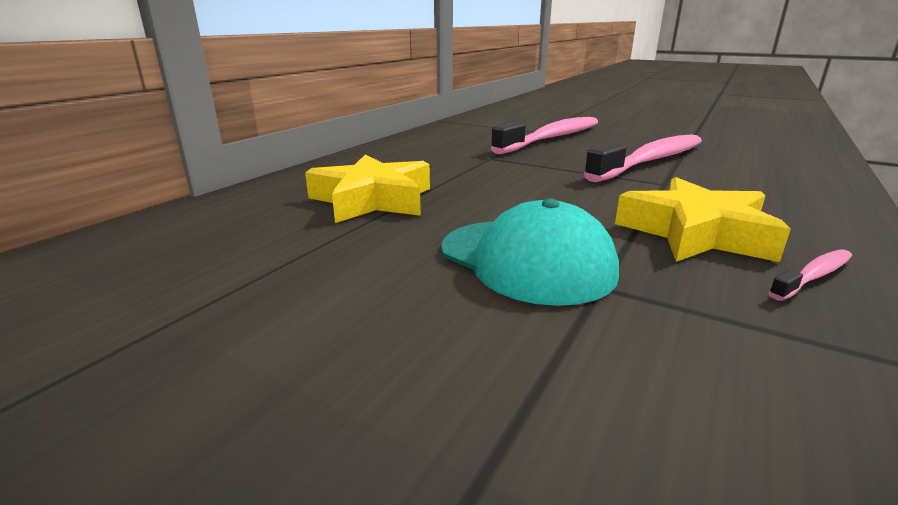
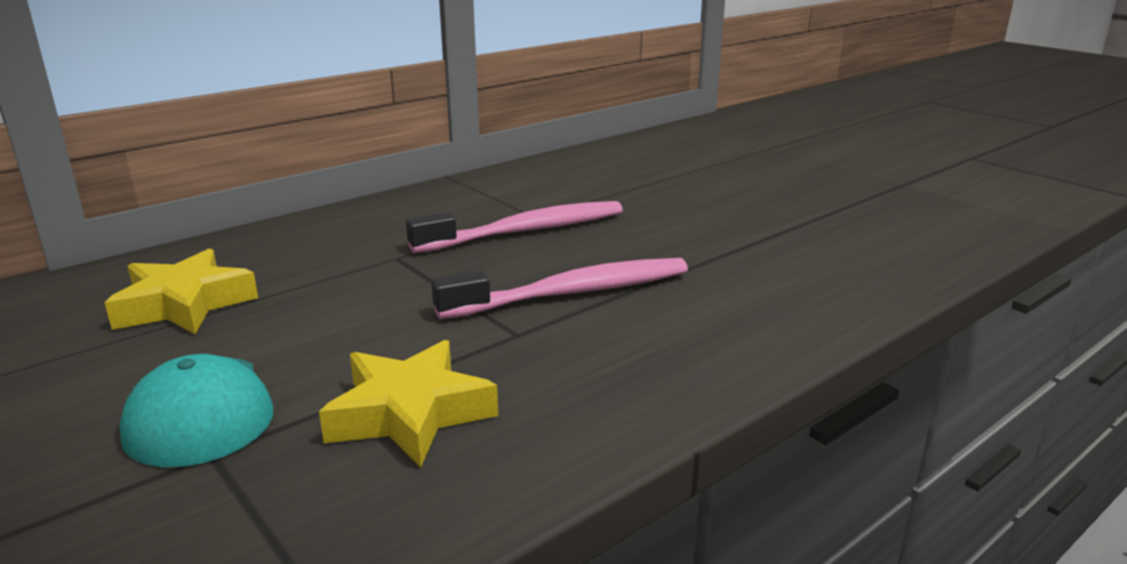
camera: 20 degrees right, 0 degrees up
(813, 276) = (419, 491): pink toothbrush -> none

